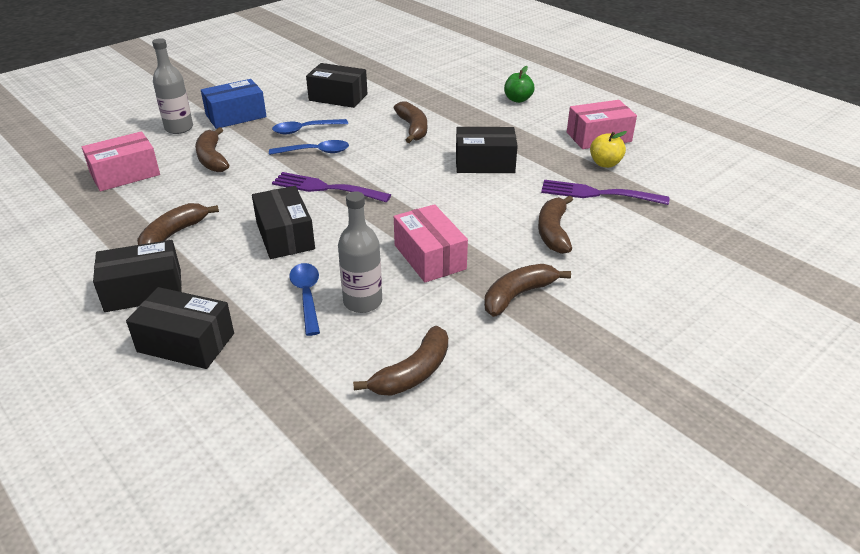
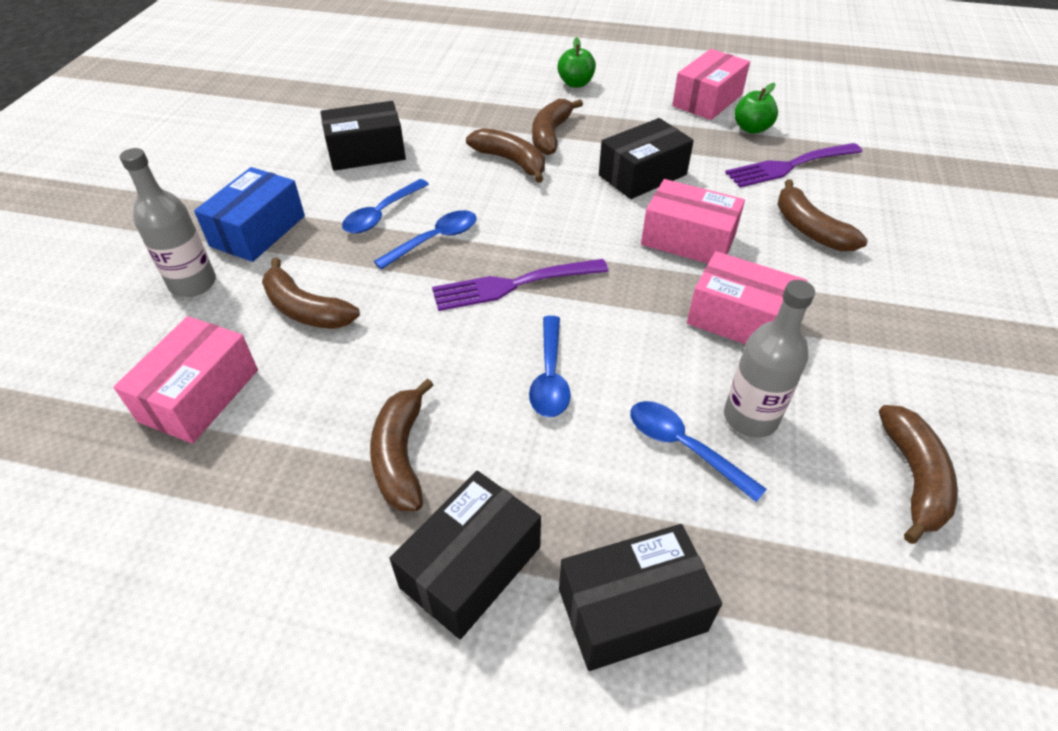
camera: 35 degrees left, 10 degrees up
(285, 236) = (550, 377): black box -> blue spoon
(461, 206) = (688, 240): none -> pink box
(518, 295) = (876, 321): brown banana -> brown banana (551, 135)
(605, 163) = (751, 128): yellow apple -> green apple

